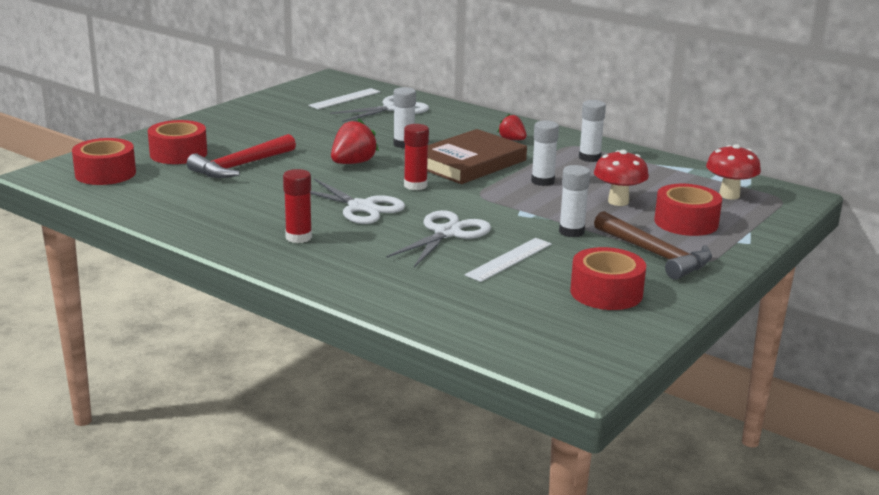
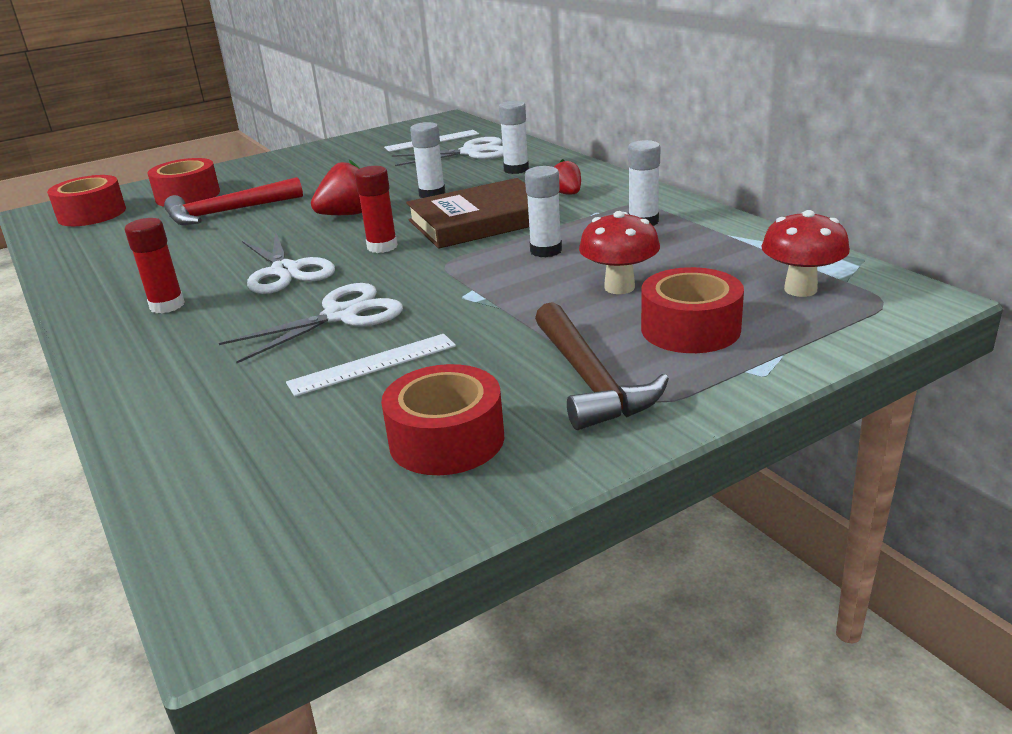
camera: 25 degrees right, 5 degrees up
(571, 231) = (505, 329): white glue stick -> white glue stick (516, 169)

